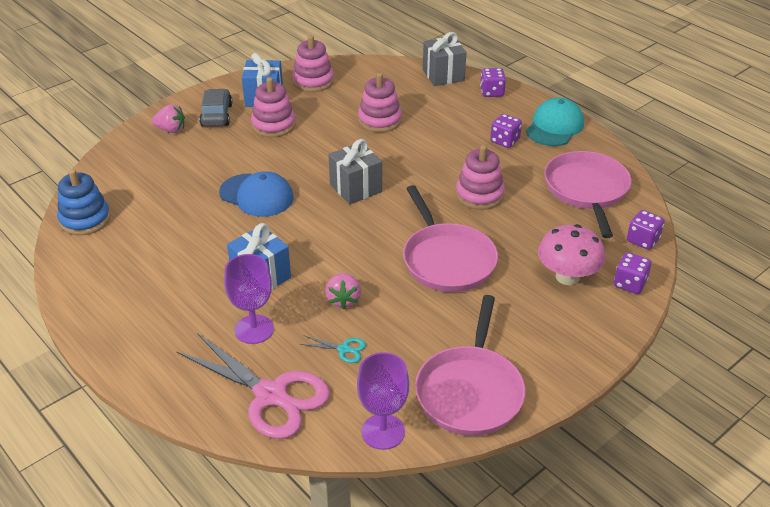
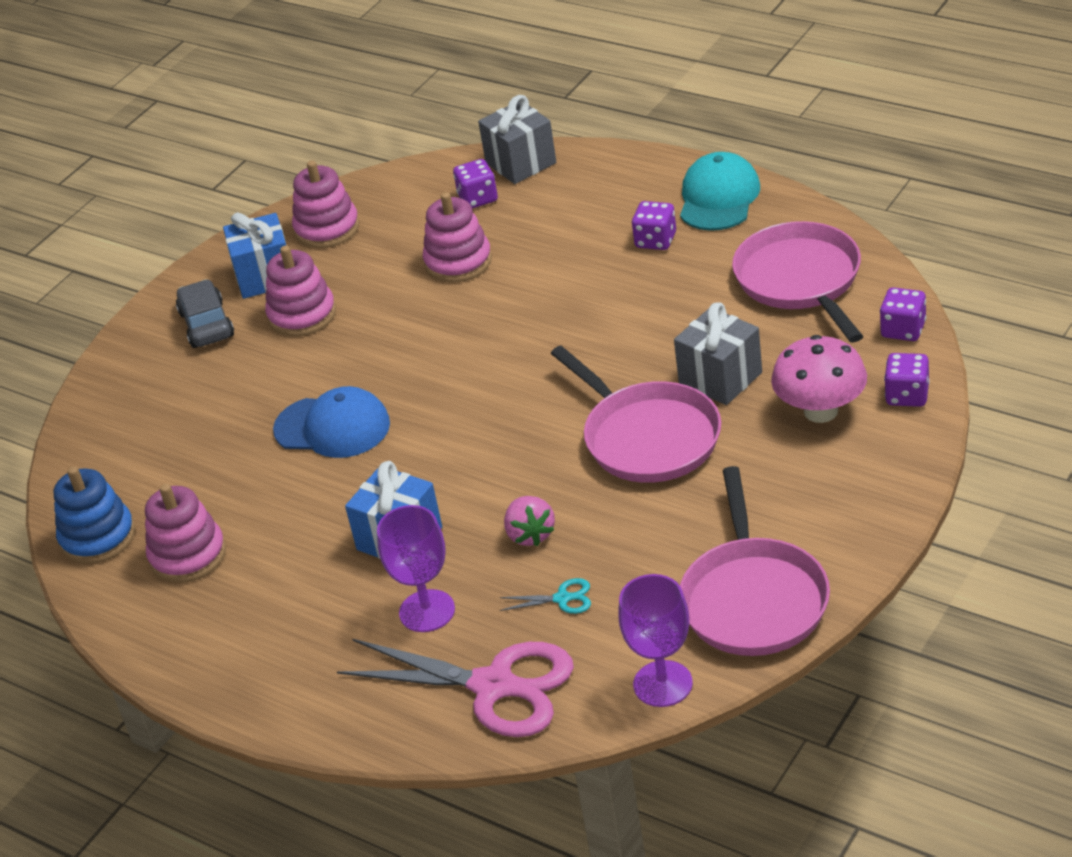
camera: 10 degrees left, 0 degrees up
(171, 130) = (149, 367): pink strawberry -> none
(356, 188) = (472, 374): grey gift -> grey gift (720, 378)
(479, 195) = (653, 332): pink stacking toy -> pink stacking toy (188, 555)
(492, 92) = (605, 170): purple dice -> purple dice (478, 198)

